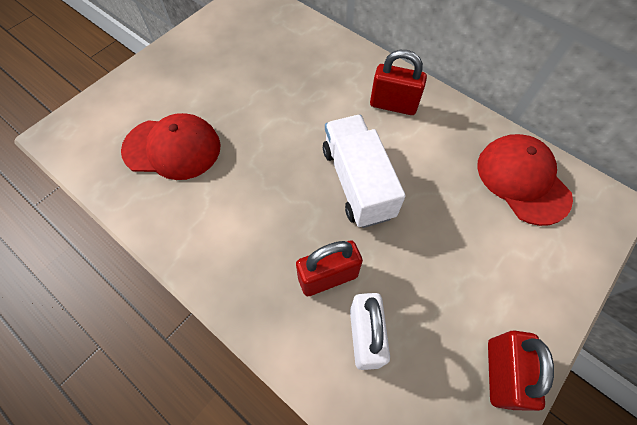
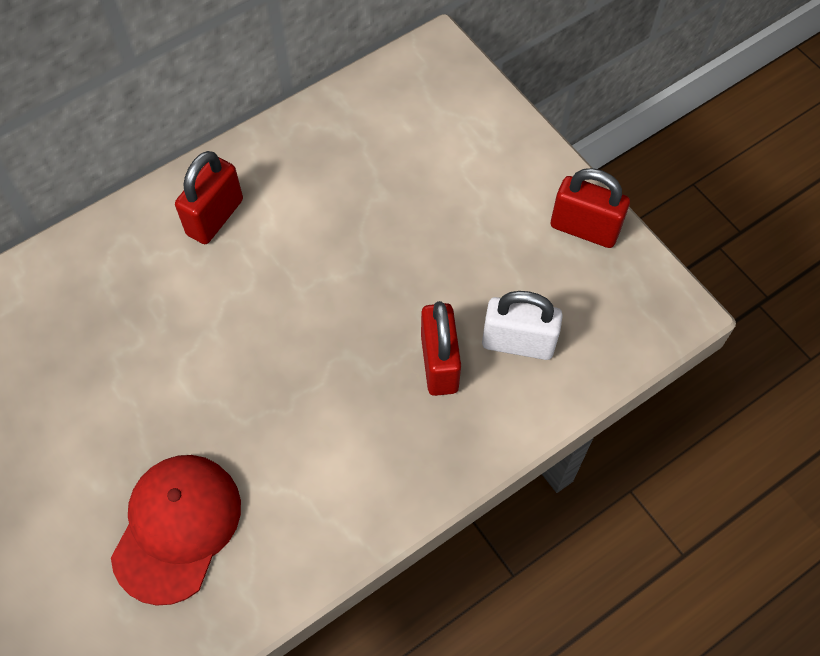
camera: 75 degrees left, 0 degrees up
(357, 182) = (321, 296): white truck -> none
(522, 180) = (379, 120): red cap -> none

